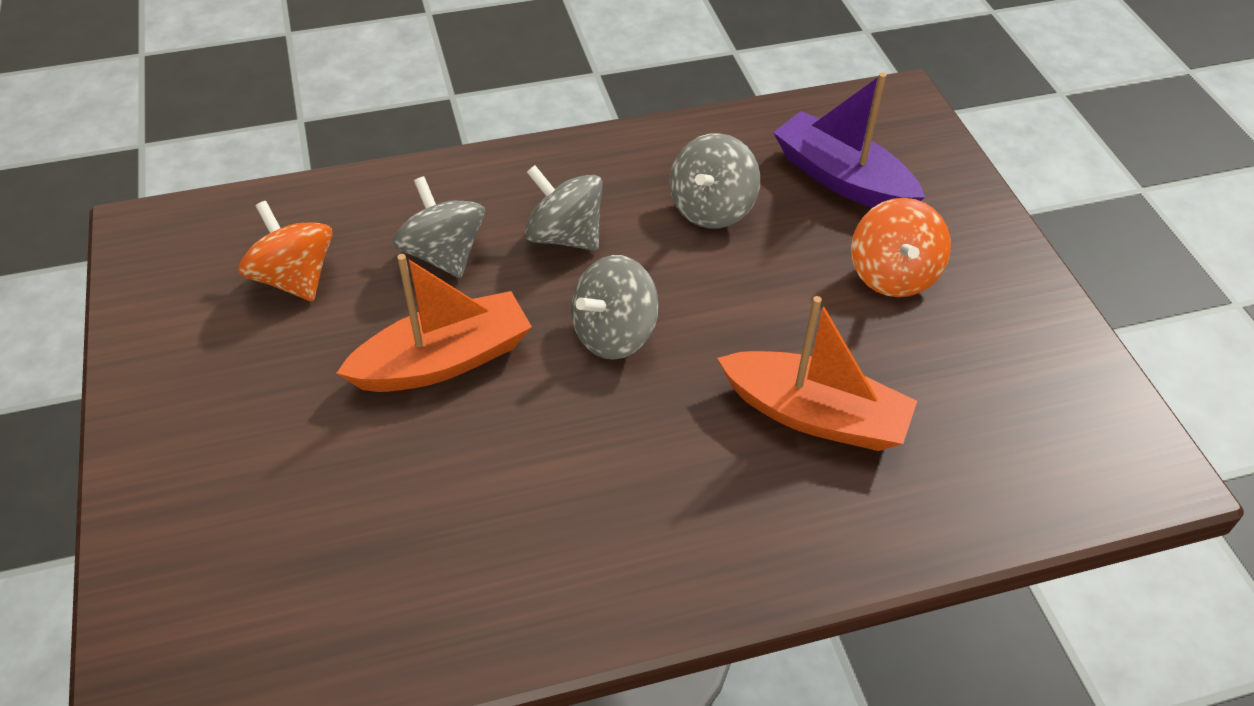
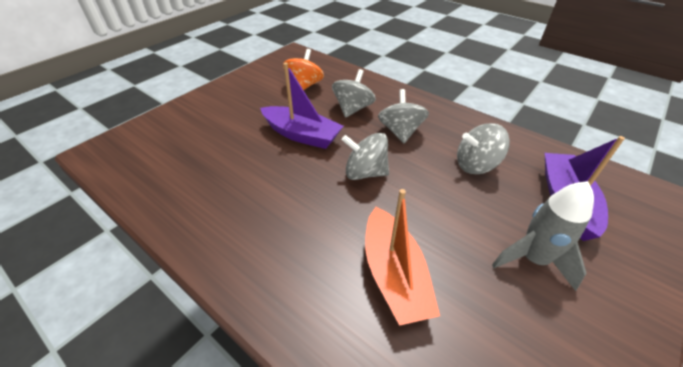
camera: 55 degrees right, 5 degrees down
(443, 361) = (301, 135): orange boat -> purple boat
(893, 275) = (533, 259): orange spinning top -> grey rocket

